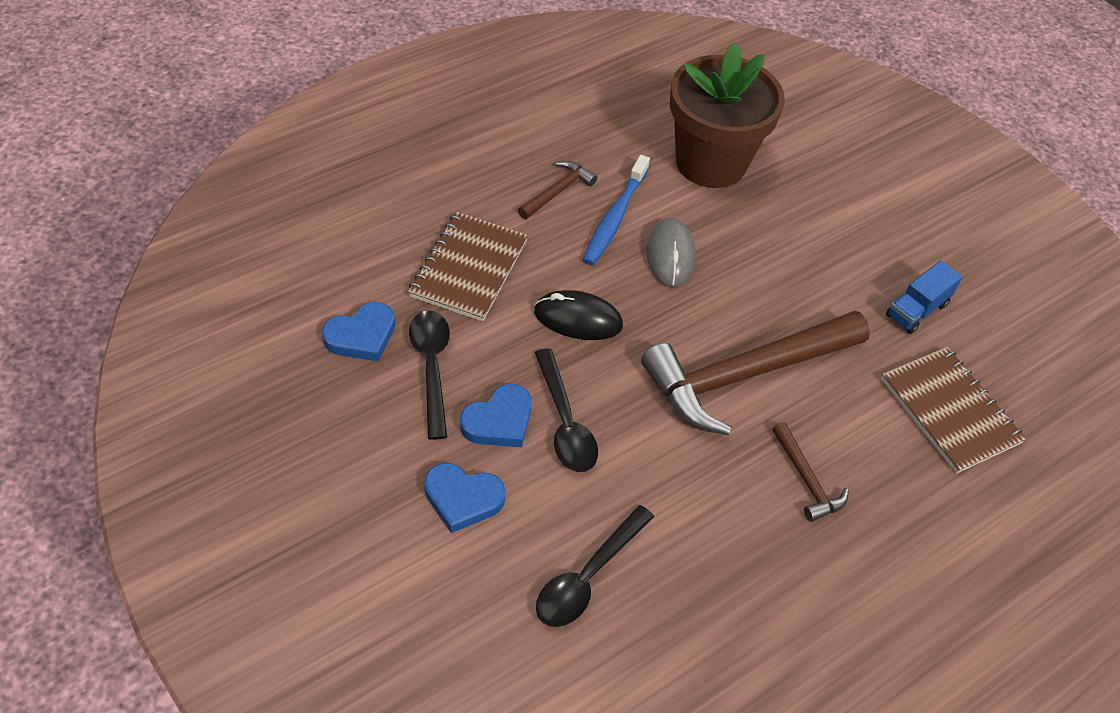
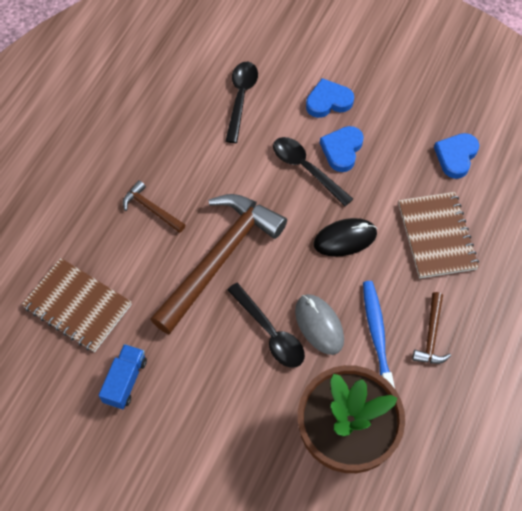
camera: 155 degrees right, 10 degrees up
(431, 367) = (402, 160): black spoon -> black spoon (270, 333)

